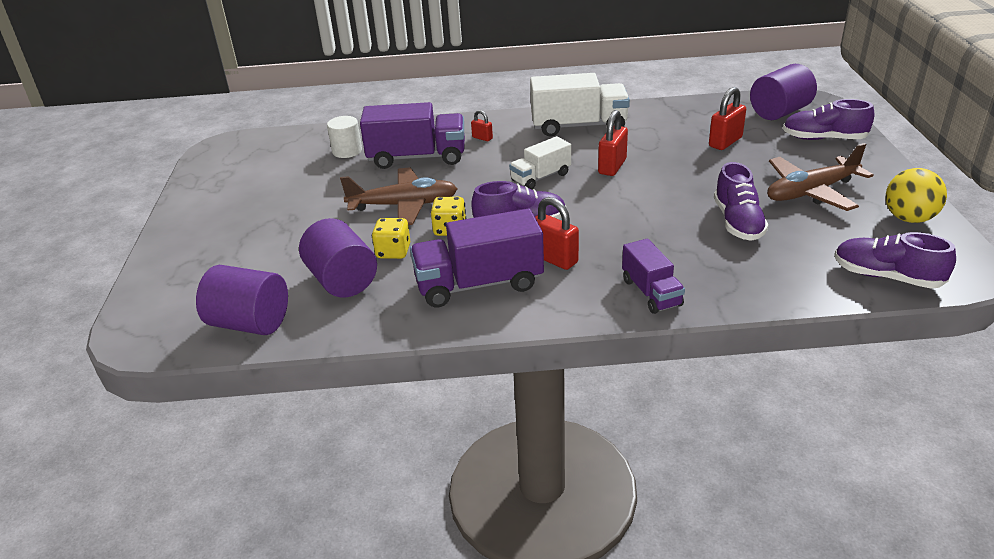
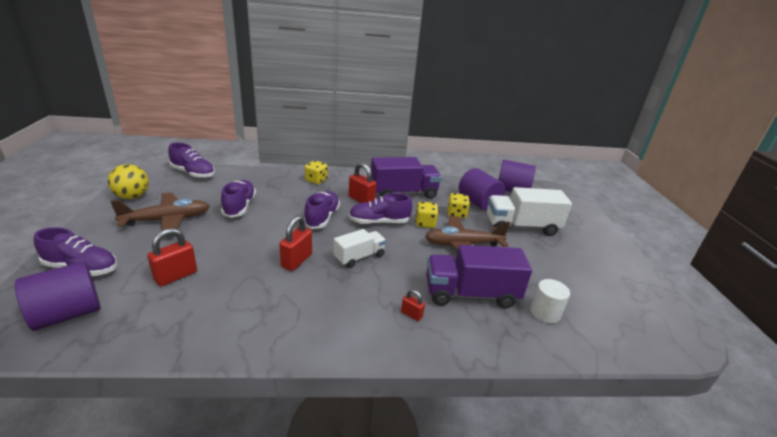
camera: 175 degrees right, 5 degrees down
(579, 126) = (305, 320): white truck -> white truck (521, 227)
(606, 220) = (322, 218): none -> purple shoe
(651, 292) = (316, 180): purple truck -> yellow dice

